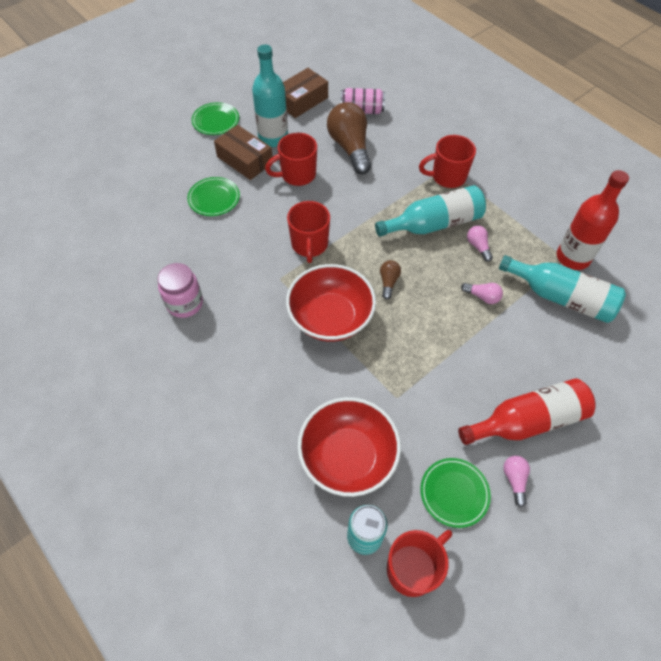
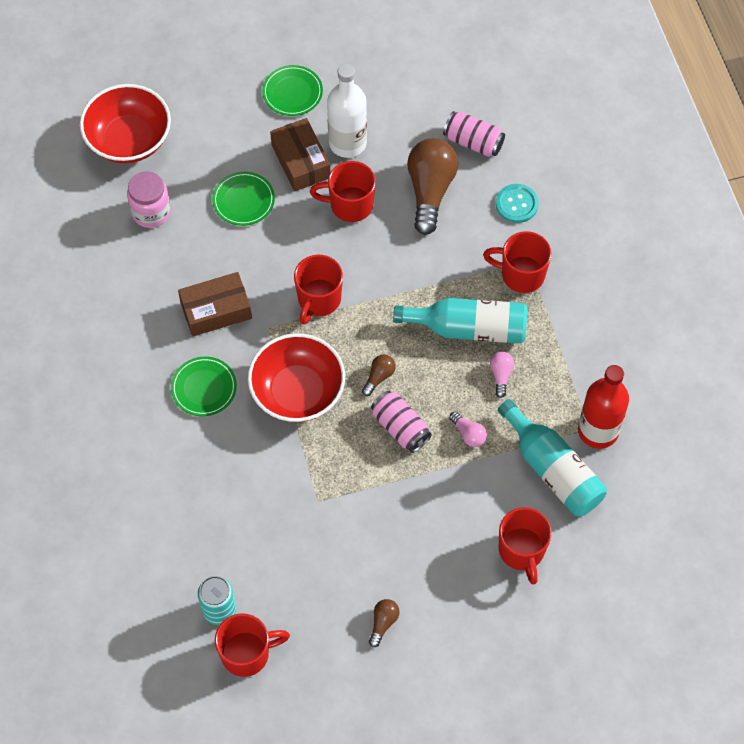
camera: 25 degrees right, 5 degrees up
(185, 303) = (159, 316): pink jar -> pink jar (151, 212)
(273, 138) = (347, 143): turquoise bottle -> white bottle
(301, 100) = (408, 100): brown box -> brown box (216, 310)
(348, 457) = (241, 536): red bowl -> red bowl (129, 140)
(415, 136) = (516, 204): none -> turquoise button
(428, 312) = (400, 427): none -> pink can
(454, 493) = (320, 609): green plate -> green plate (204, 388)
(514, 480) = (383, 623): pink light bulb -> brown light bulb
(527, 421) = (431, 577): red bottle -> none
(582, 368) = (522, 551): none -> red mug

